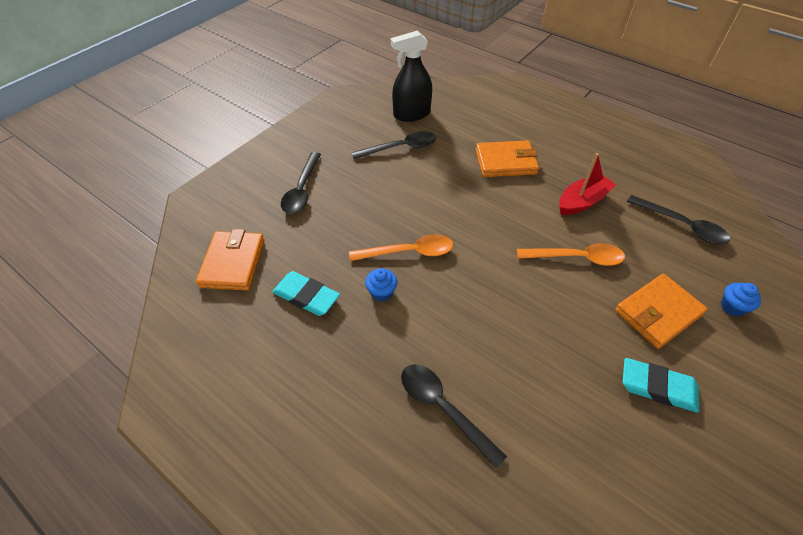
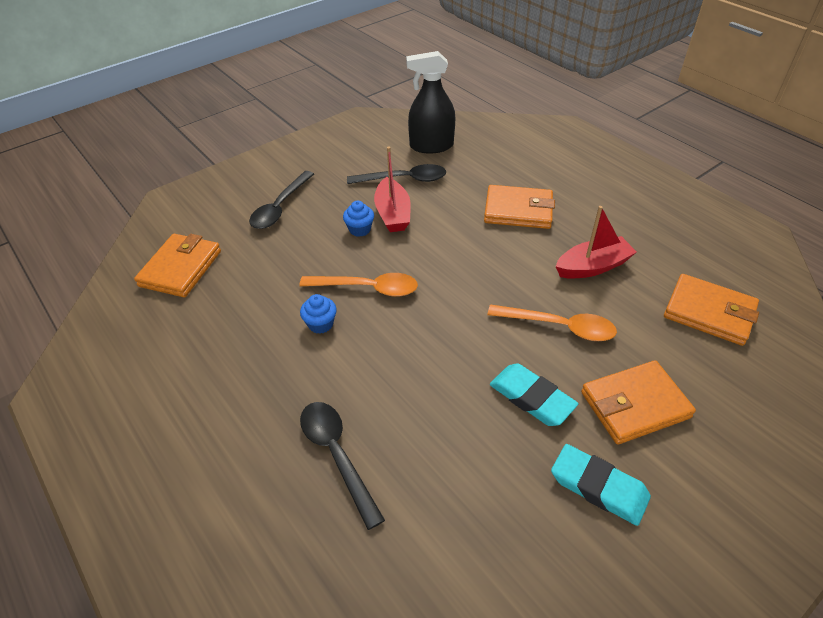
camera: 15 degrees right, 5 degrees down
(306, 296) = (240, 314): turquoise eraser -> turquoise eraser (531, 398)
(403, 181) = (393, 214): none -> red boat
(682, 225) = (709, 313): black spoon -> orange wallet
(732, 307) = (735, 416): blue cupcake -> blue cupcake (360, 229)

